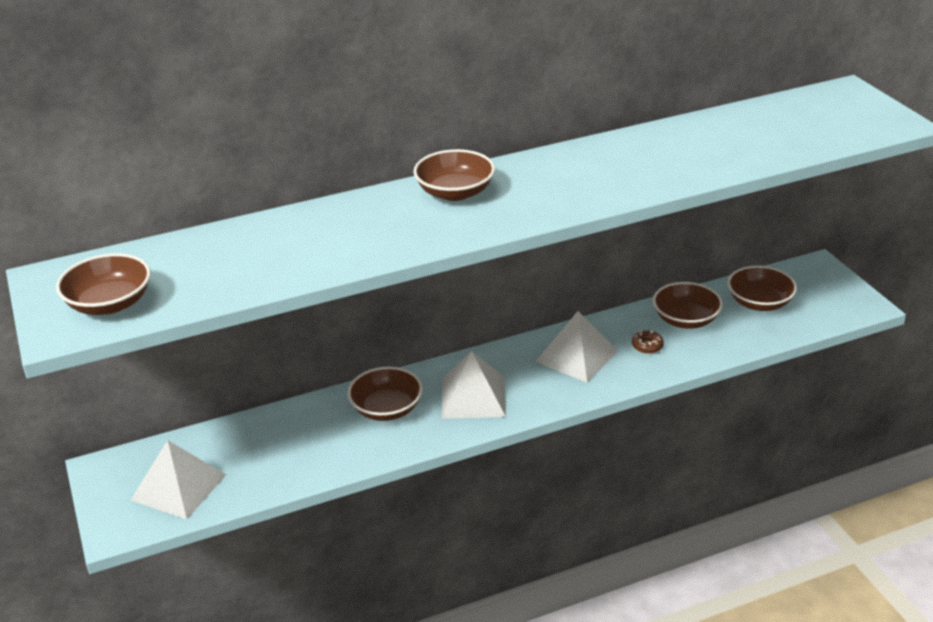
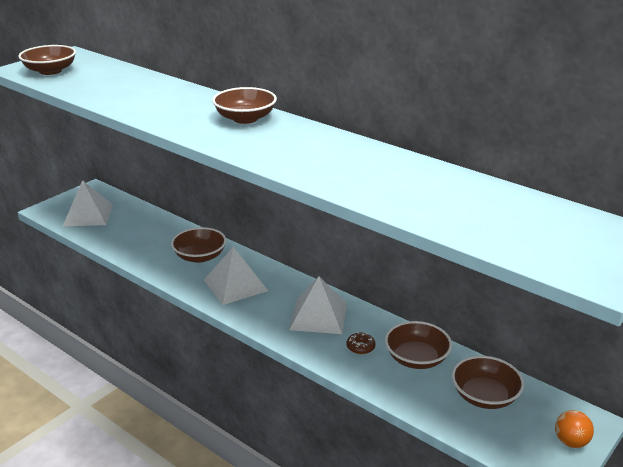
camera: 60 degrees right, 5 degrees down
(836, 283) = (571, 442): none -> orange ball

